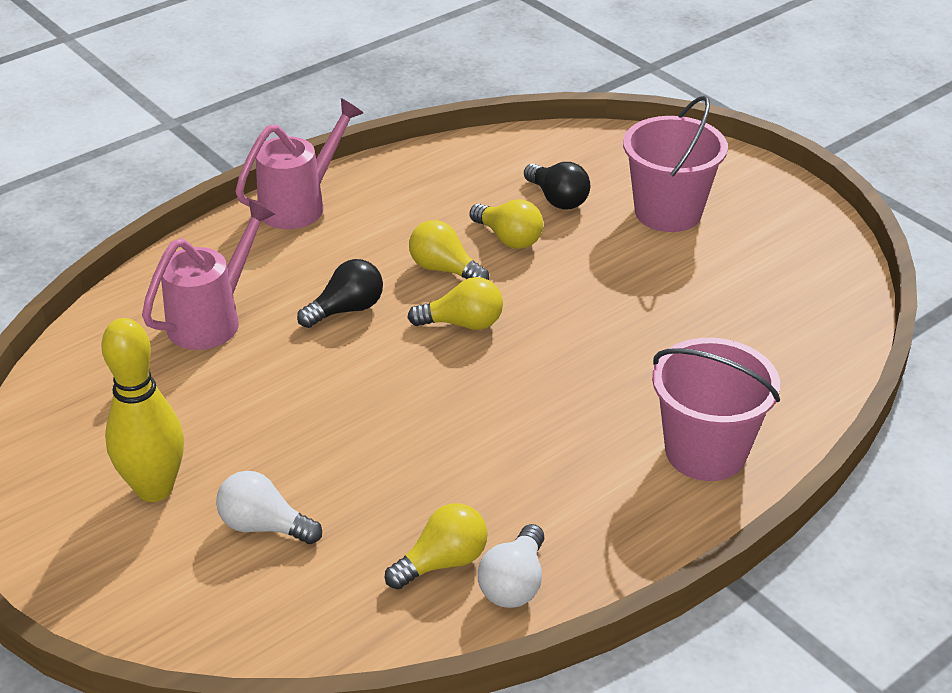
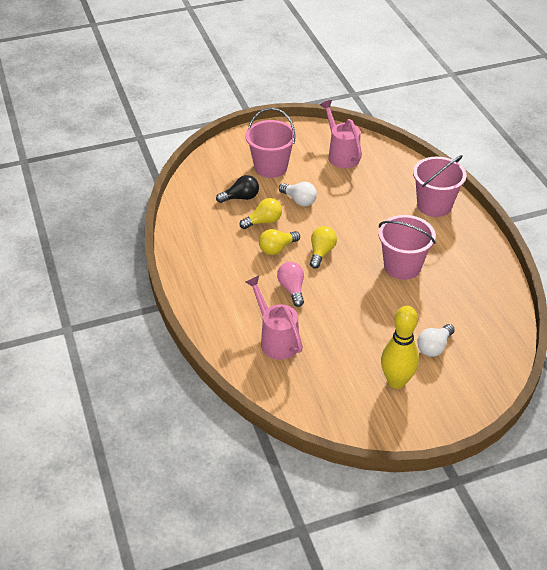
camera: 70 degrees left, 5 degrees up
(300, 205) = (192, 288): pink watering can -> pink watering can (341, 155)
(346, 309) = (292, 289): black light bulb -> pink light bulb
(442, 562) = (473, 296): yellow light bulb -> none
(480, 438) = (402, 266): none -> pink bucket
(514, 584) = (490, 278): white light bulb -> white light bulb (299, 200)

